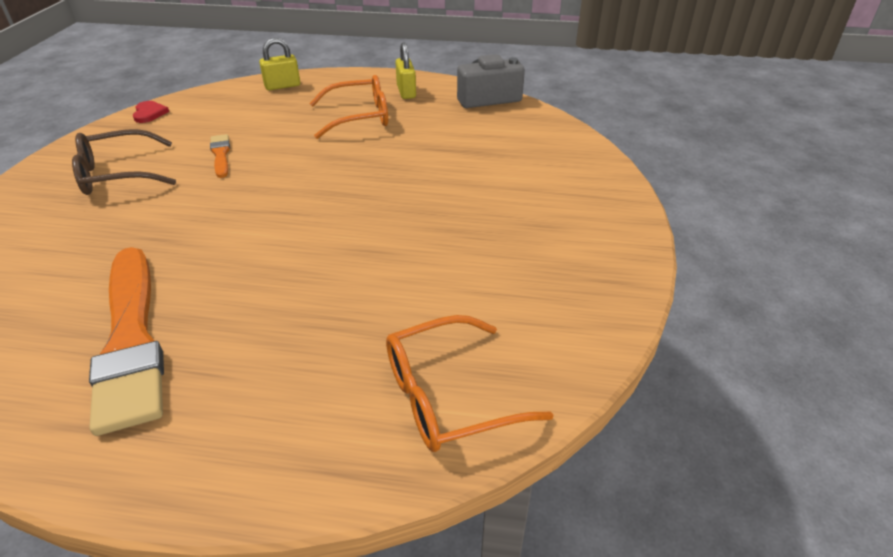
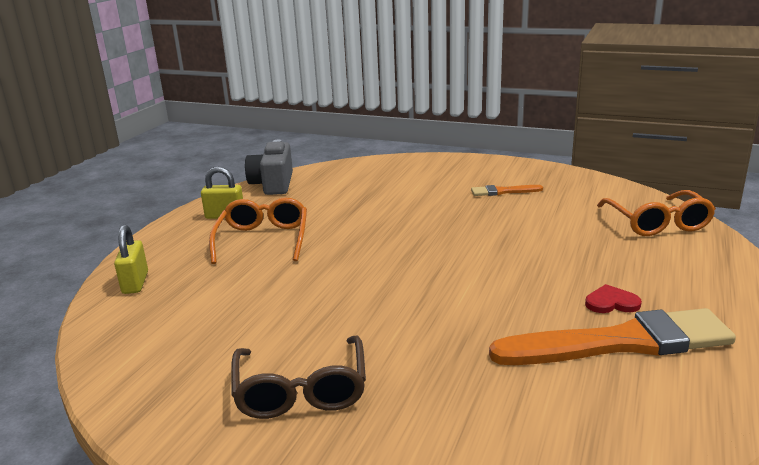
camera: 75 degrees left, 15 degrees down
(149, 113) = (122, 384): red heart -> red heart (611, 302)
(221, 155) = (295, 317): orange brush -> orange brush (503, 191)

